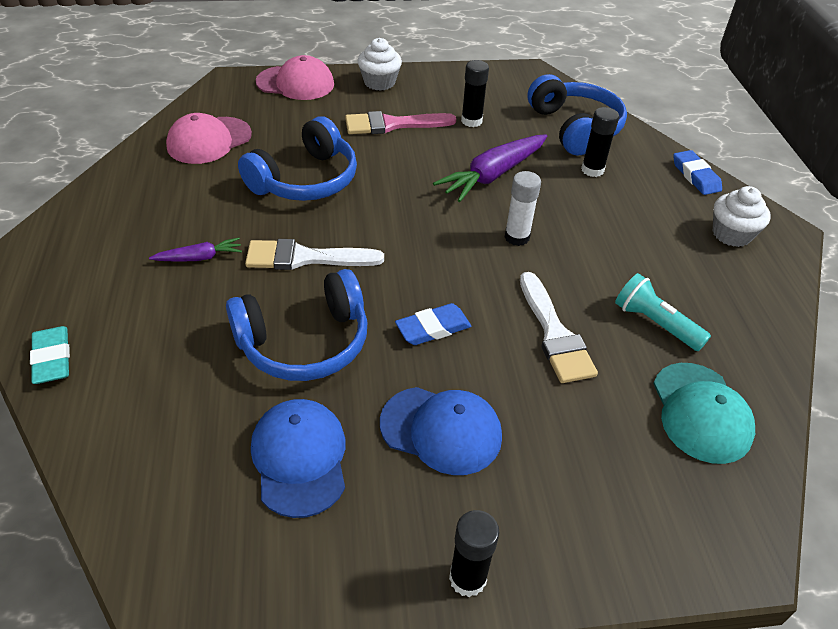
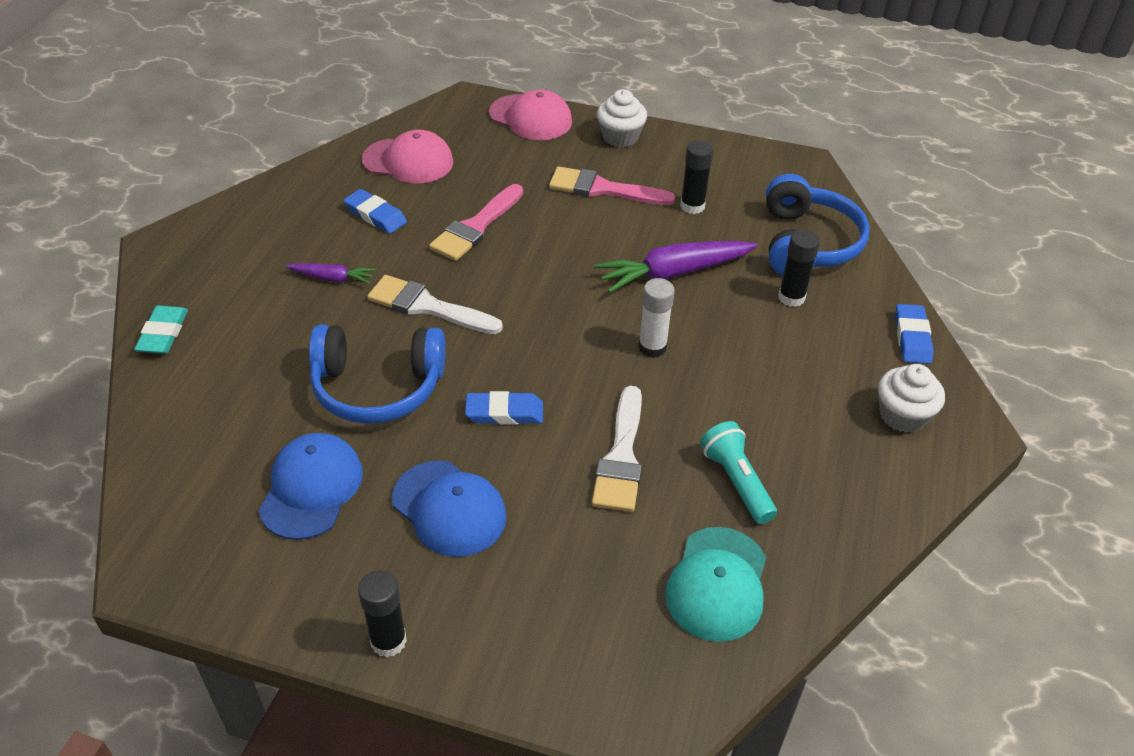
camera: 25 degrees right, 0 degrees up
(207, 193) = (375, 215): none -> blue eraser
(209, 140) = (408, 161): pink cap -> pink cap turned 150 degrees counterclockwise
(305, 180) = (476, 227): blue headphones -> pink brush

